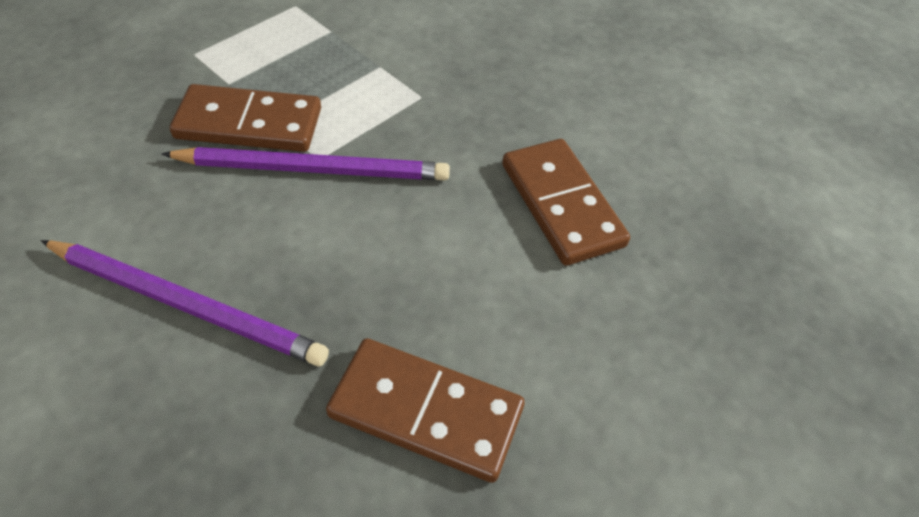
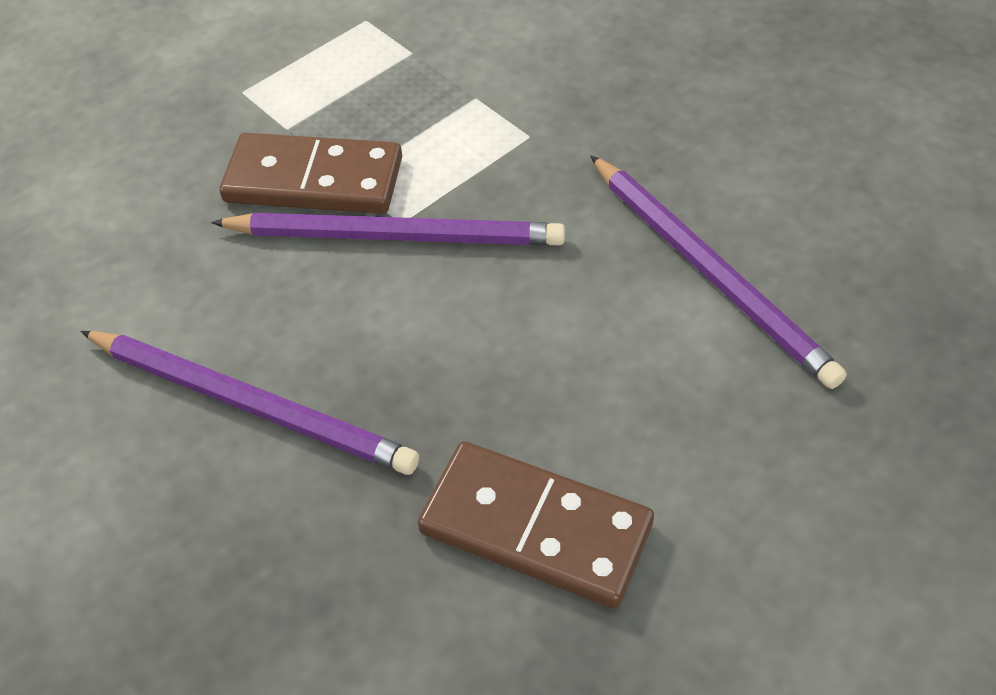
camera: 10 degrees right, 0 degrees up
(562, 204) = (709, 272): brown domino -> purple pencil

